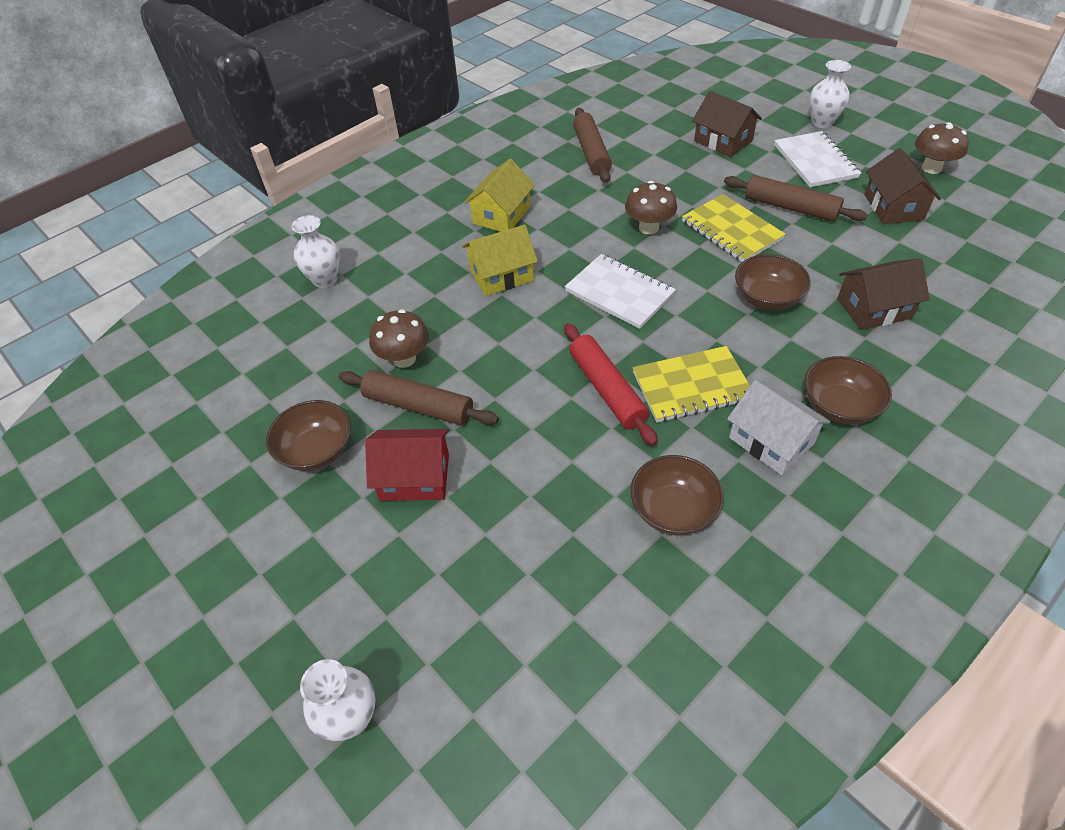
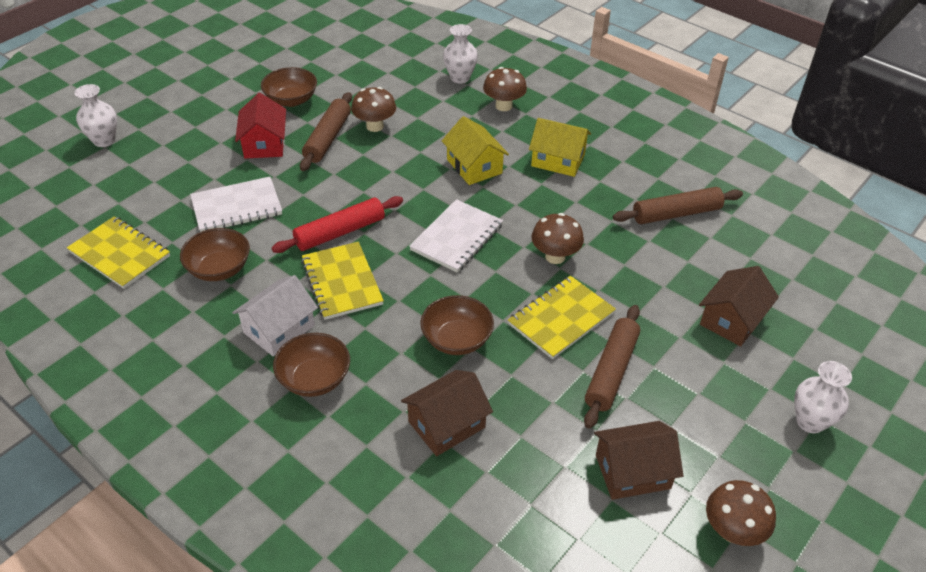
camera: 80 degrees right, 5 degrees down
(395, 247) = (504, 106): none -> brown mushroom
(645, 641) = (120, 254): none -> yellow notebook
(815, 161) = (713, 404): white notebook -> white notebook (237, 207)
(874, 308) = (446, 424): brown house -> brown house turned 75 degrees clockwise

